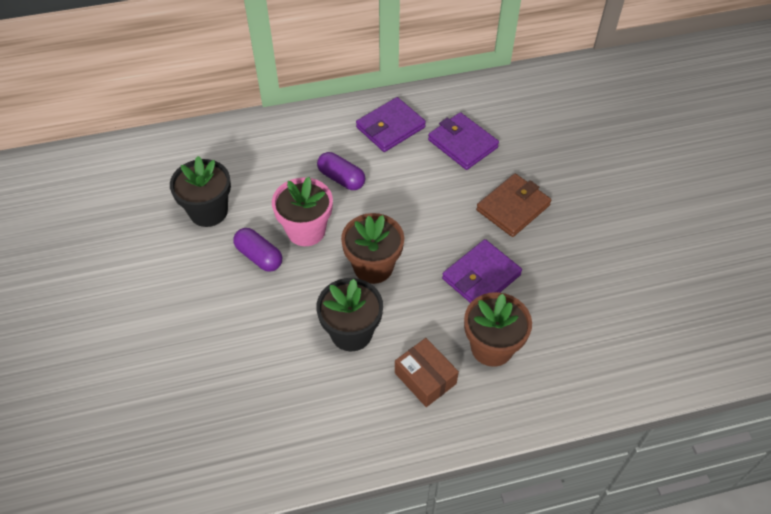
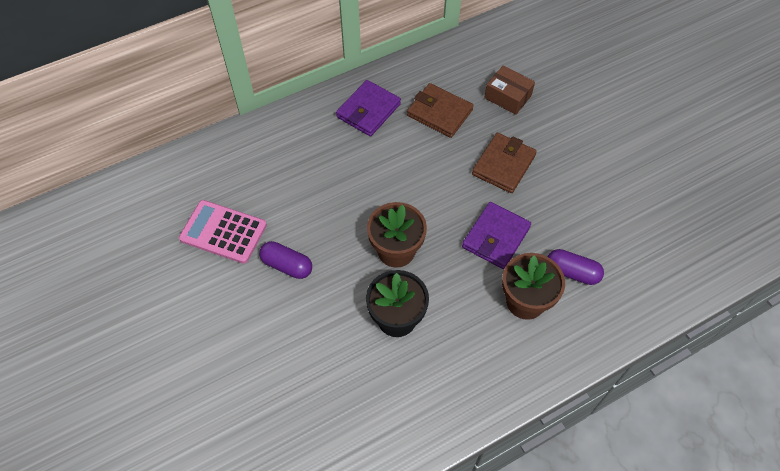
camera: 15 degrees left, 5 degrees up
(208, 211) = (223, 232): black flower pot -> pink calculator
(306, 230) = (323, 230): pink flower pot -> none
(341, 178) = (339, 171): purple capsule -> purple capsule (572, 272)
(425, 378) = (476, 345): brown box -> brown box (508, 96)
(462, 144) = (439, 113): purple wallet -> brown wallet

